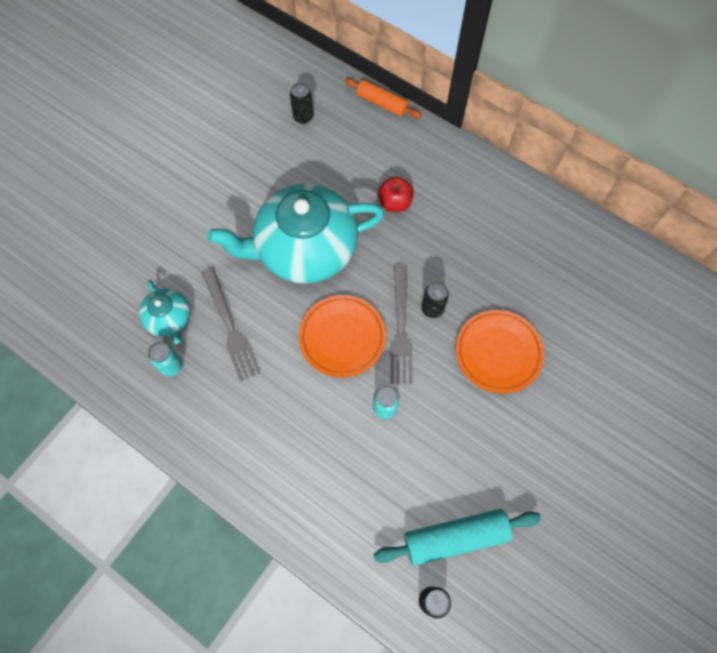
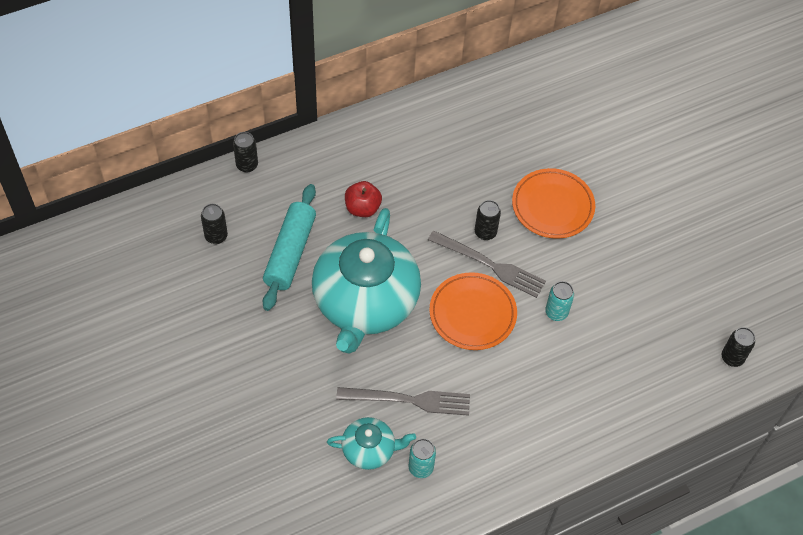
camera: 65 degrees left, 10 degrees down
(382, 103) = (247, 165): orange rolling pin -> black can
(455, 537) = (691, 316): turquoise rolling pin -> turquoise rolling pin (290, 253)

